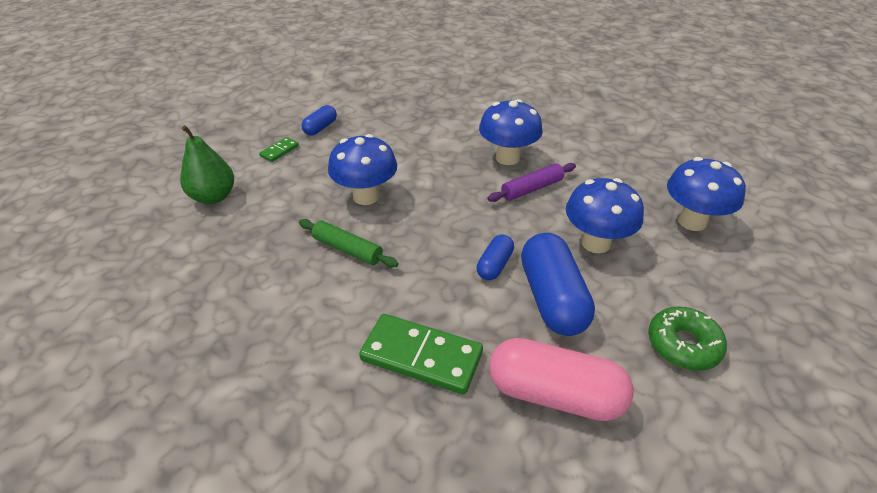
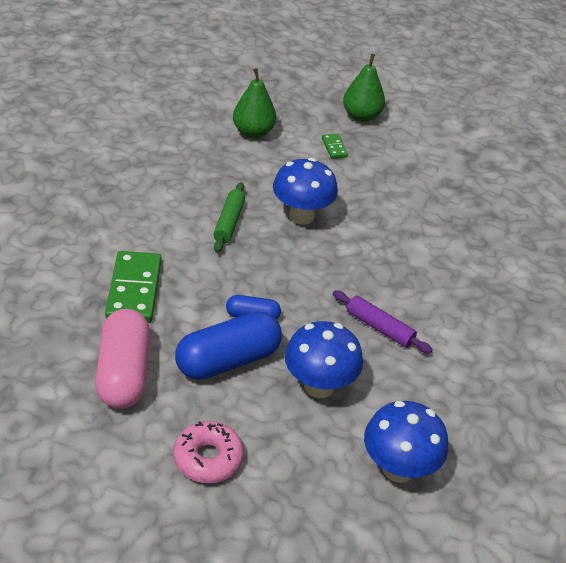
camera: 65 degrees right, 0 degrees up
(246, 124) = (361, 116): none -> green pear
(279, 151) = (334, 147): green domino -> green domino turned 60 degrees clockwise
(320, 128) = (386, 161): blue capsule -> none
(507, 158) = (422, 301): blue mushroom -> none
(683, 345) = (208, 458): green donut -> pink donut

